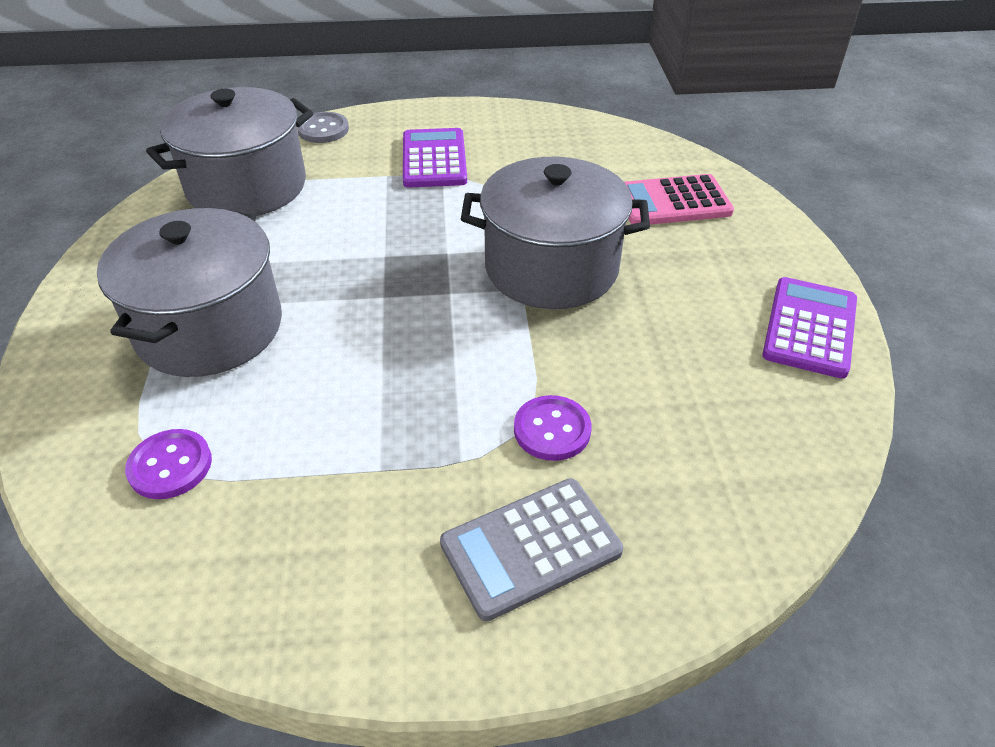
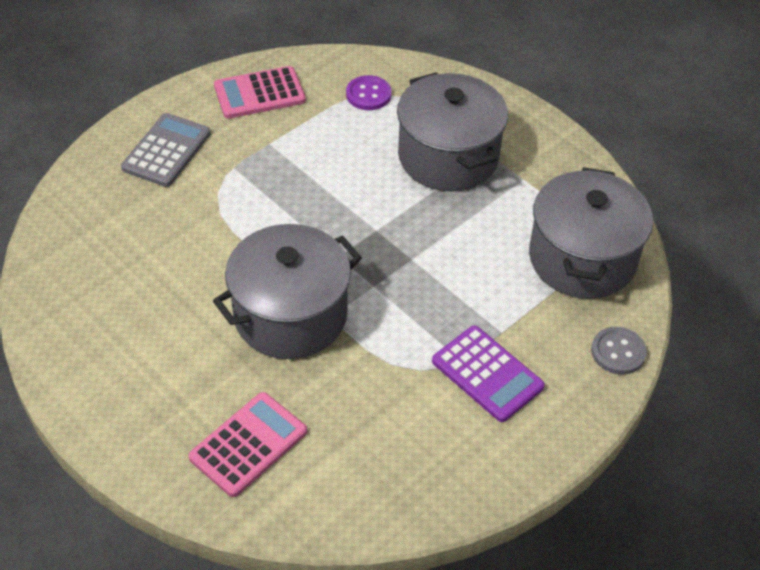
camera: 140 degrees right, 5 degrees up
(302, 570) = (259, 94): none -> pink calculator
(552, 430) = (199, 207): purple button -> none
(809, 327) = (77, 366): purple calculator -> none

